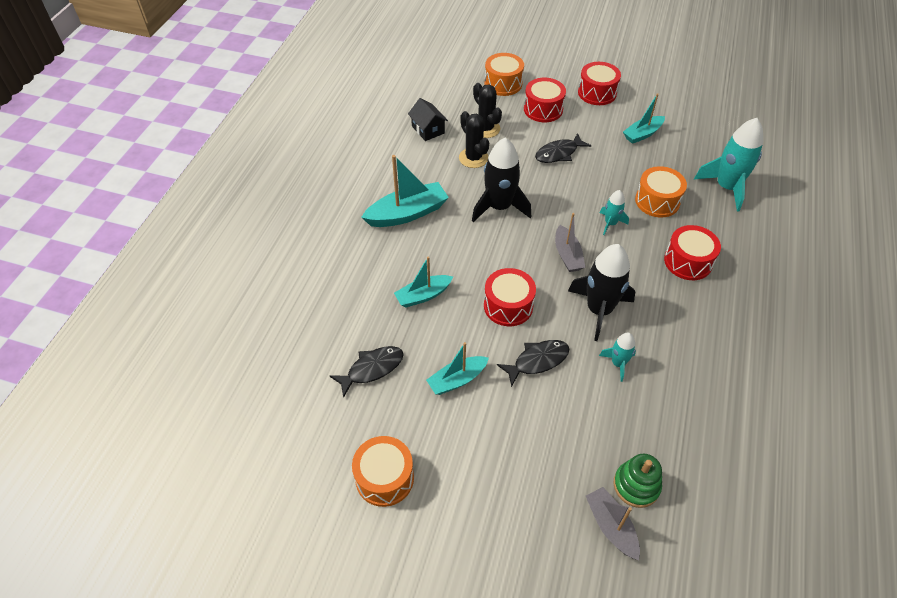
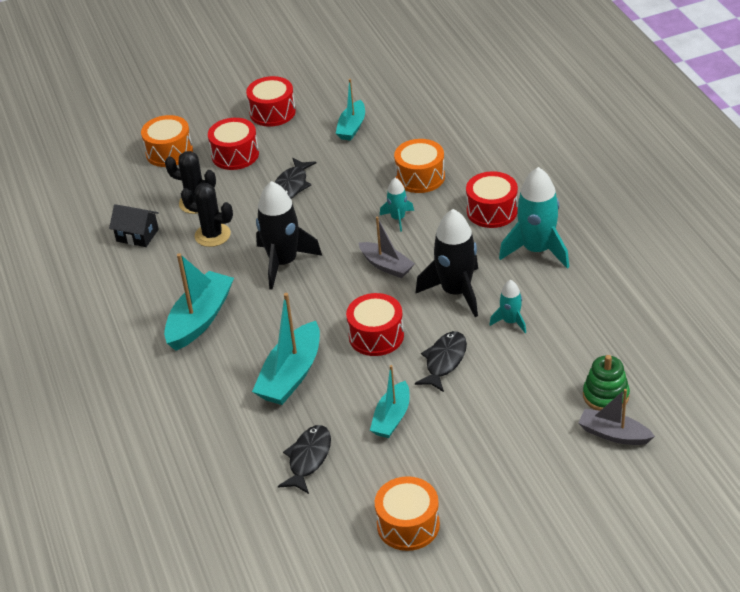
camera: 35 degrees left, 10 degrees down
(423, 295) = (291, 375): turquoise boat -> turquoise boat, size x1.56
(726, 187) = (468, 133): turquoise rocket -> turquoise rocket (537, 250)

